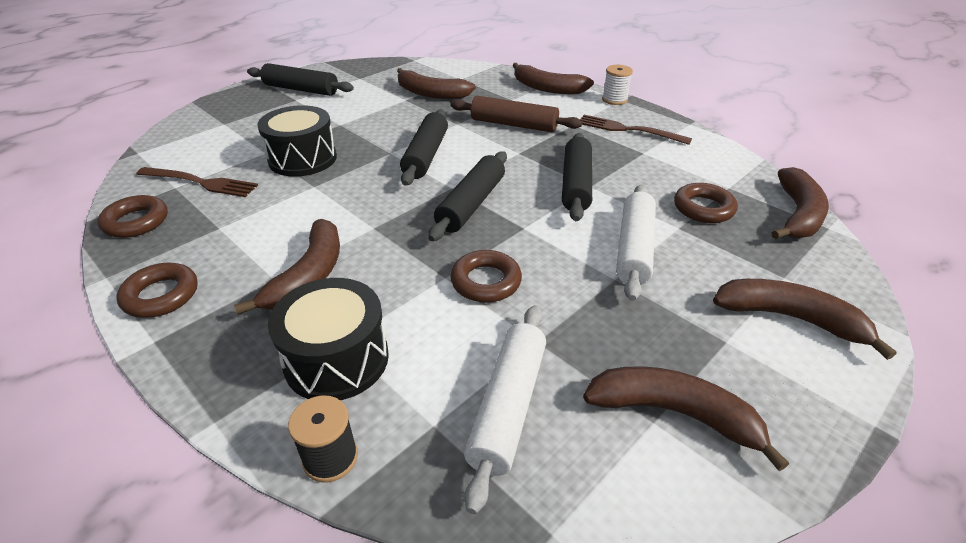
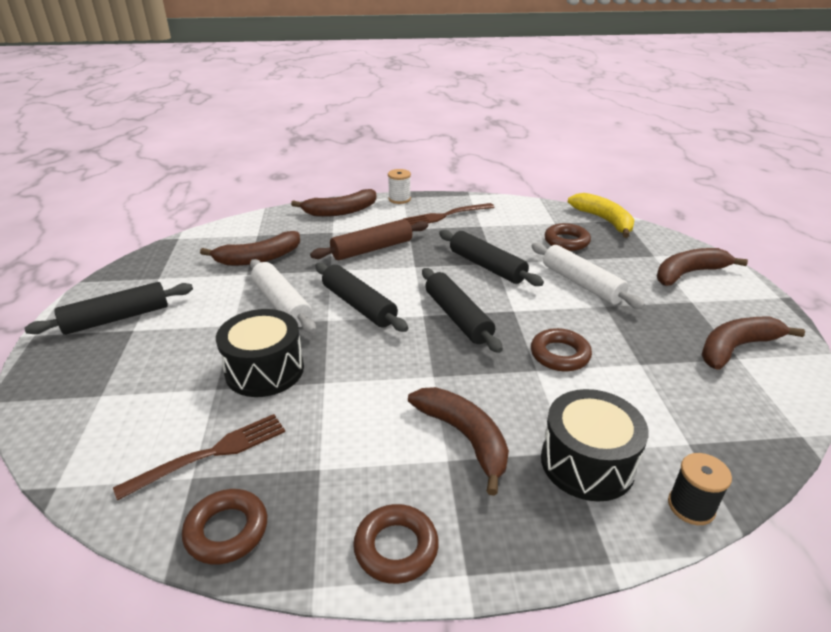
camera: 50 degrees left, 5 degrees down
(508, 406) = (692, 404): white rolling pin -> white rolling pin (282, 304)
(797, 214) = (604, 220): brown banana -> yellow banana

